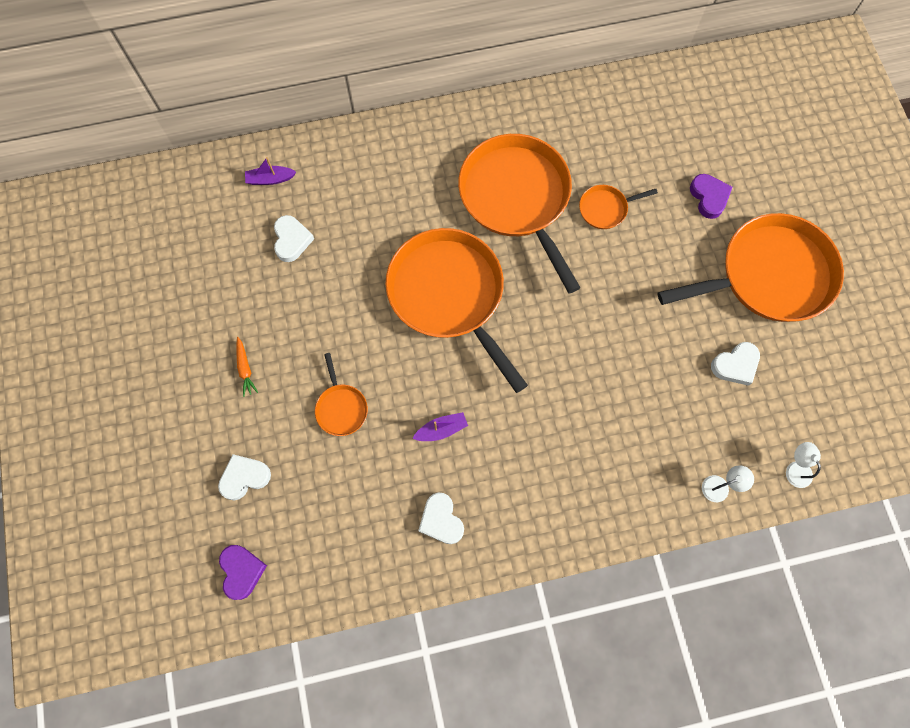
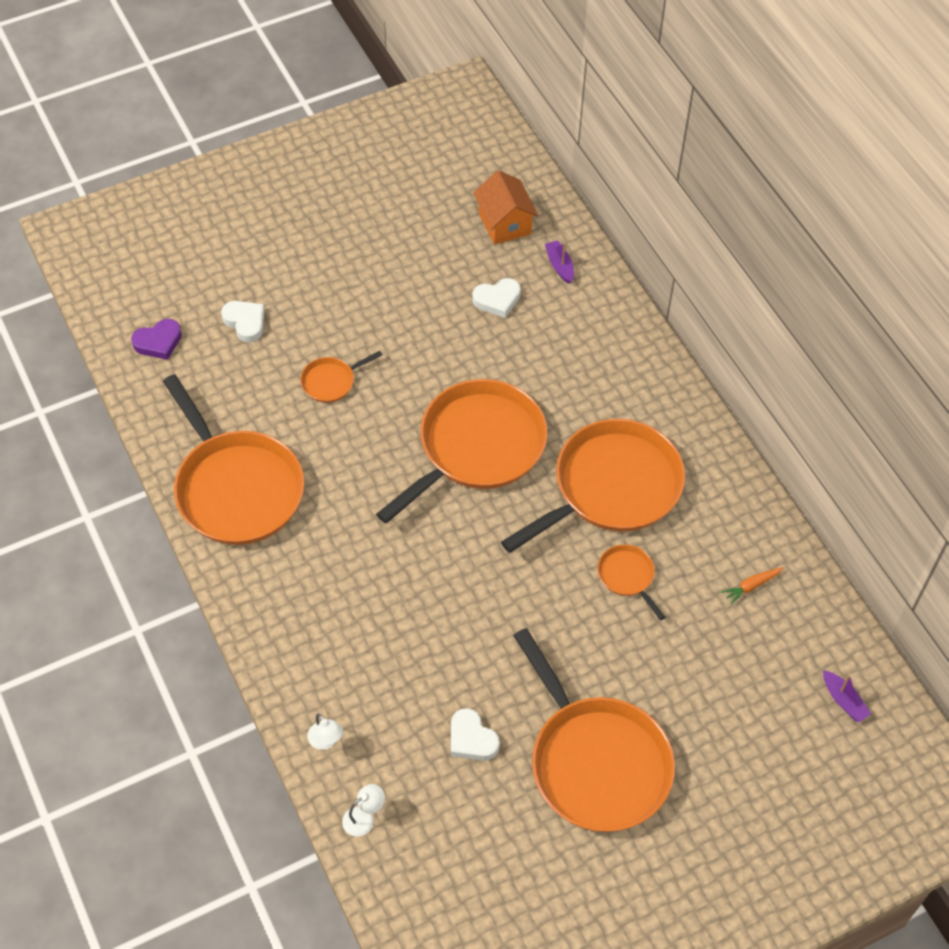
camera: 75 degrees right, 15 degrees down
(205, 213) = (504, 223): none -> orange house
(245, 368) = (351, 296): orange carrot -> orange carrot (751, 586)
(441, 429) = (328, 470): purple boat -> purple boat (843, 700)
(441, 520) = (236, 488): white heart -> orange pan
(709, 197) = (679, 683): purple heart -> none

